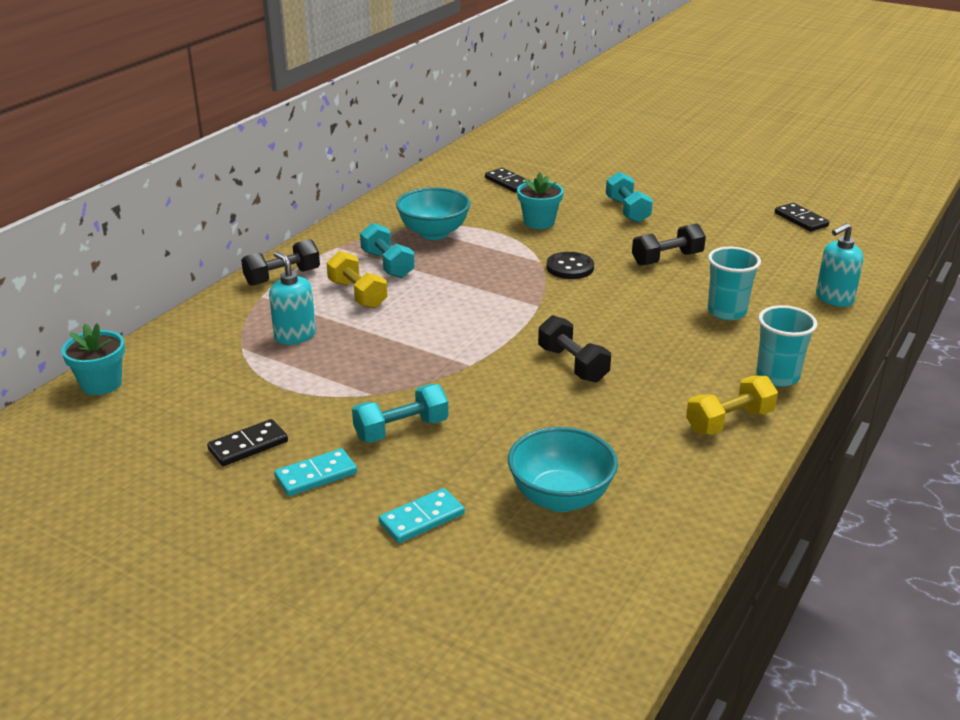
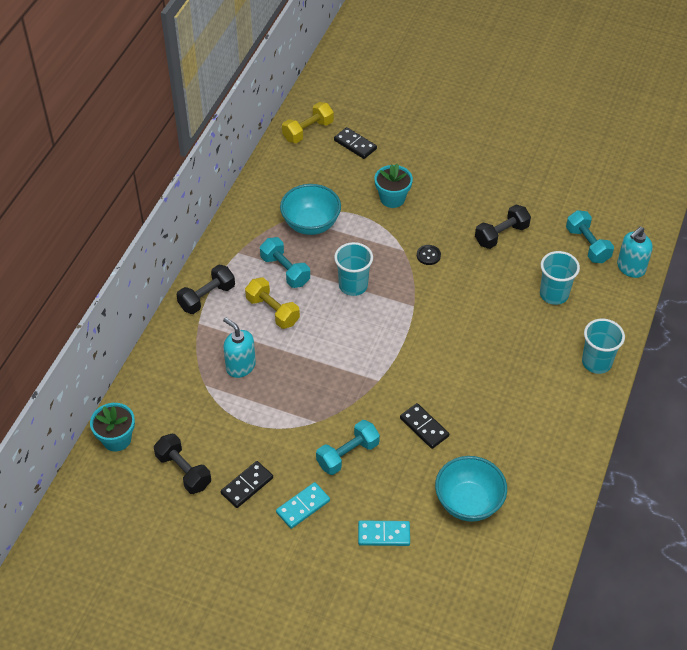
camera: 10 degrees left, 20 degrees up
(422, 519) = (384, 534): turquoise domino -> turquoise domino turned 45 degrees clockwise
(466, 283) = (353, 285): none -> turquoise cup
(570, 267) = (428, 255): black button -> black button, size x0.65
(572, 364) = (452, 370): black dumbbell -> black dumbbell (183, 471)
(627, 210) = (460, 173): turquoise dumbbell -> turquoise dumbbell (587, 245)
(729, 421) = (568, 414): yellow dumbbell -> yellow dumbbell (308, 131)
(801, 220) = (599, 169): black domino -> black domino (424, 427)

